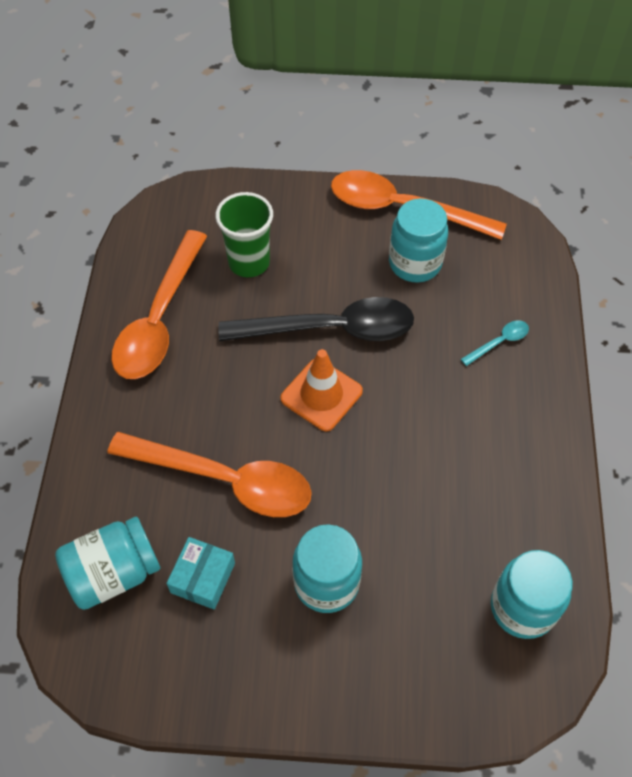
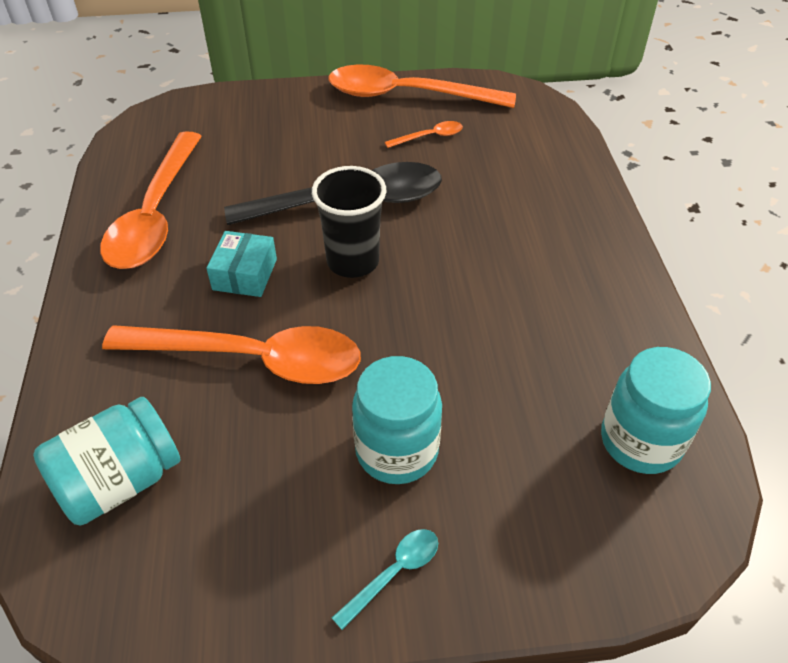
camera: 10 degrees left, 10 degrees down
(203, 578) = (238, 469): turquoise box -> turquoise box (245, 274)
(249, 262) = (251, 155): green cup -> none
(321, 395) = (353, 261): orange traffic cone -> black cup
(415, 263) = (430, 137): turquoise jar -> orange spoon
(499, 342) = (536, 192): turquoise spoon -> turquoise spoon (394, 573)

